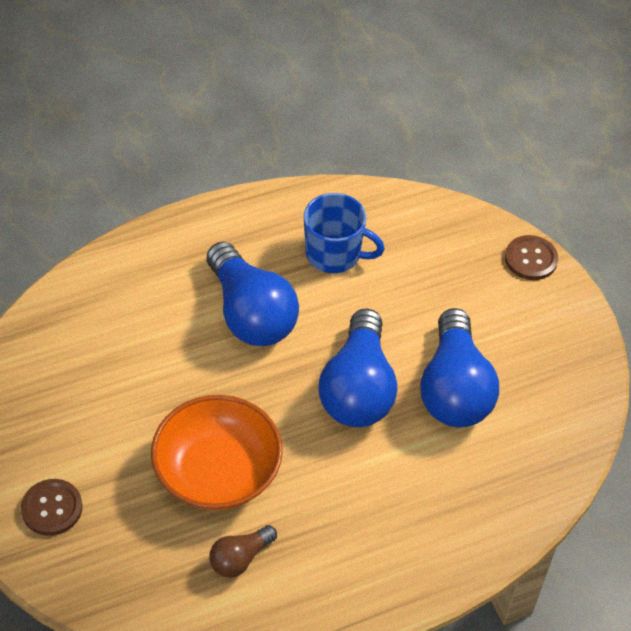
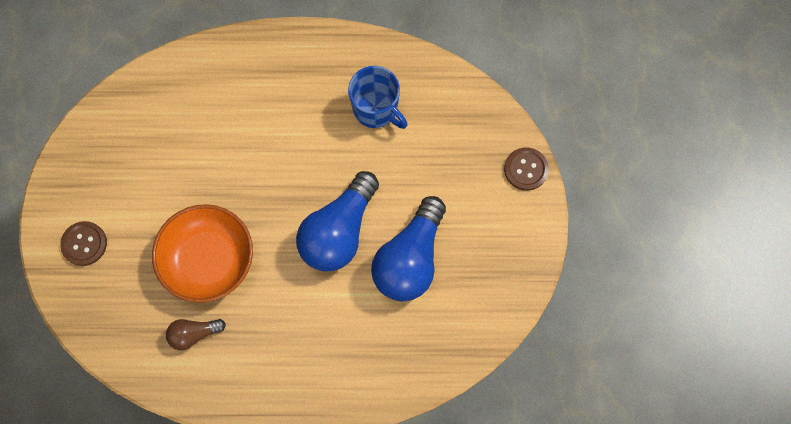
camera: 25 degrees right, 20 degrees up
(251, 313) = (290, 138): blue light bulb -> none

